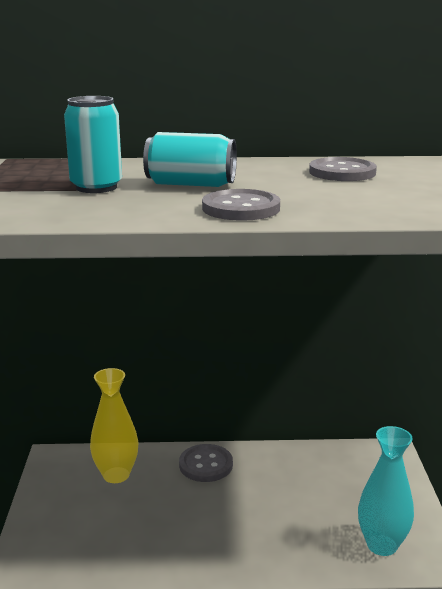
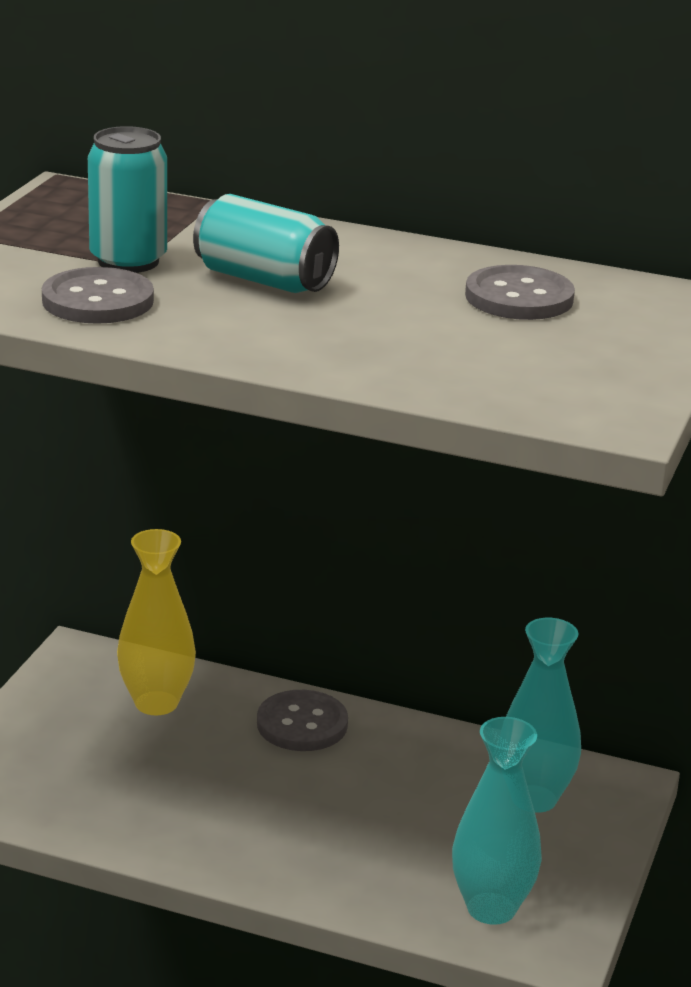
camera: 20 degrees right, 5 degrees up
(241, 208) = (283, 340): grey button -> grey button (98, 300)
(354, 472) = (534, 798): none -> turquoise vase

